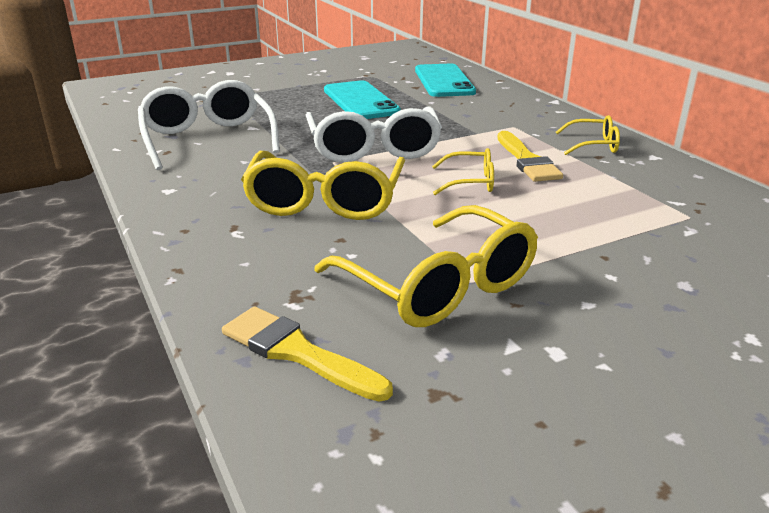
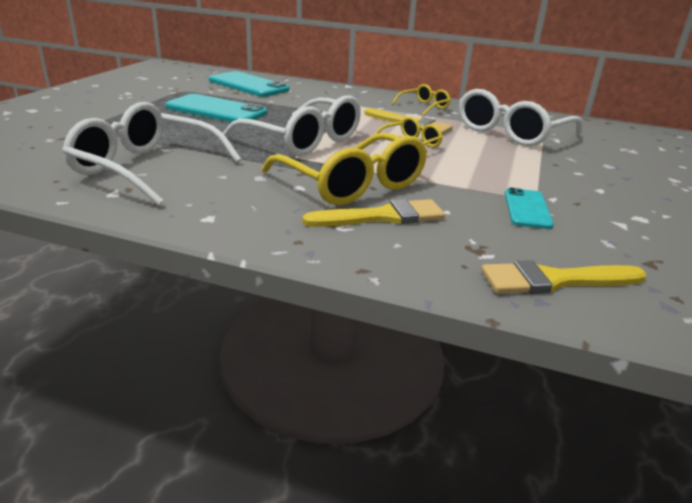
camera: 45 degrees left, 0 degrees up
(285, 237) = (382, 217): none -> yellow brush
(438, 285) = (527, 209): yellow glasses -> turquoise phone
(639, 204) = (511, 132): none -> white glasses

